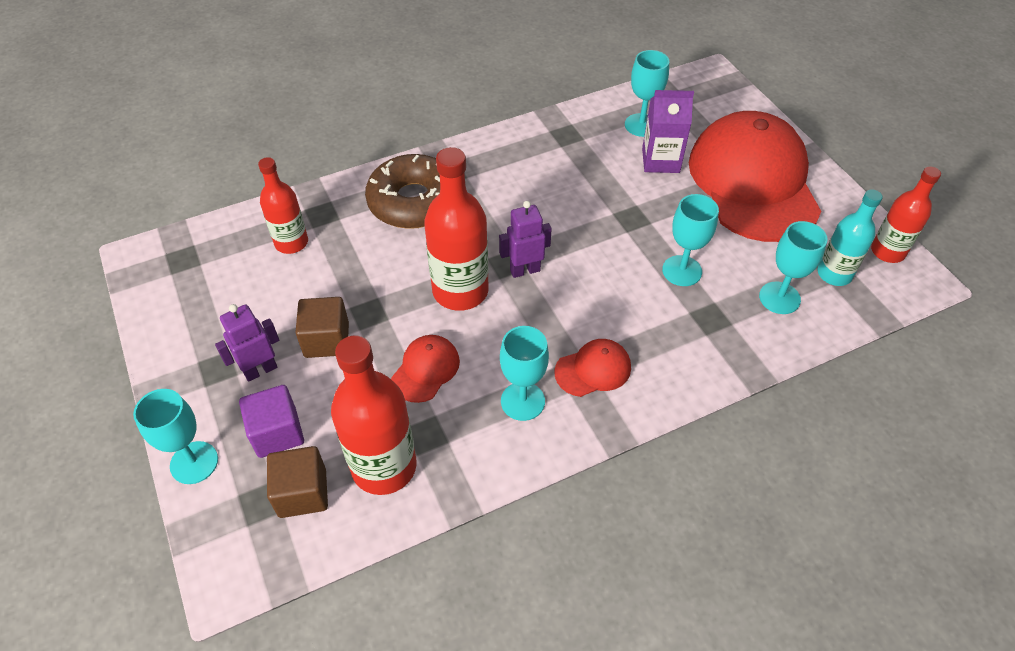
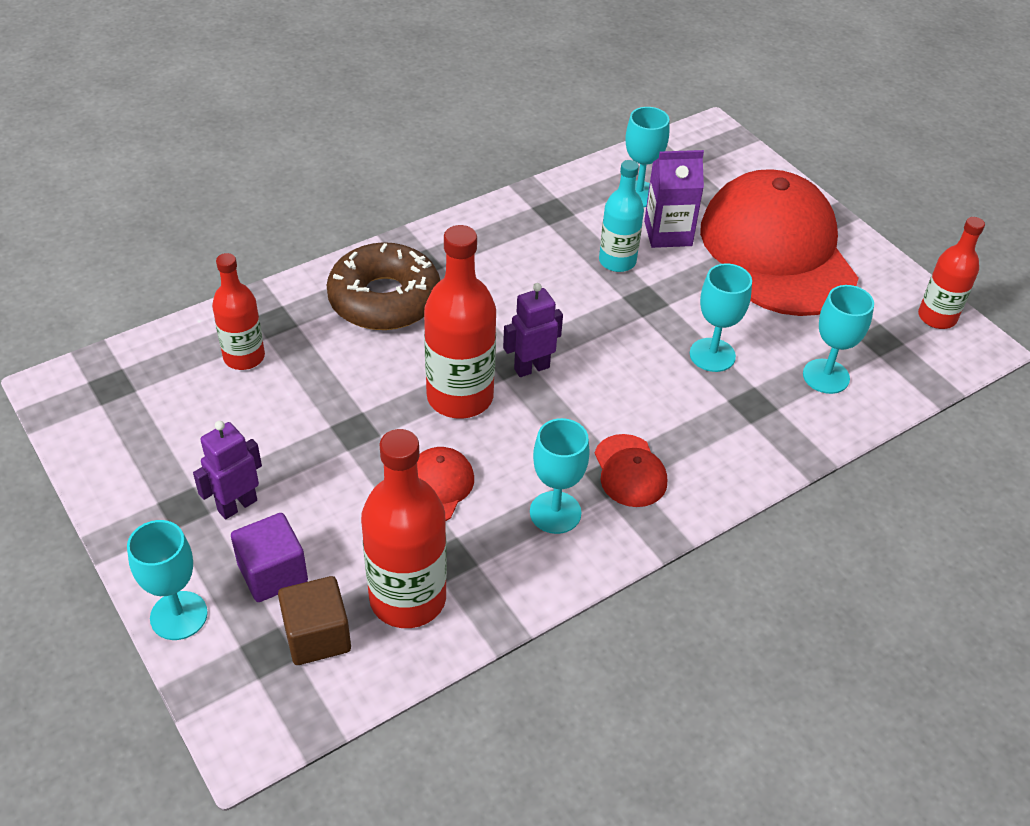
camera: 10 degrees left, 5 degrees down
(326, 340) = (311, 464): brown cube -> none
(593, 369) = (630, 471): red cap -> red cap turned 105 degrees clockwise
(834, 274) = (882, 346): turquoise bottle -> turquoise bottle (617, 261)

